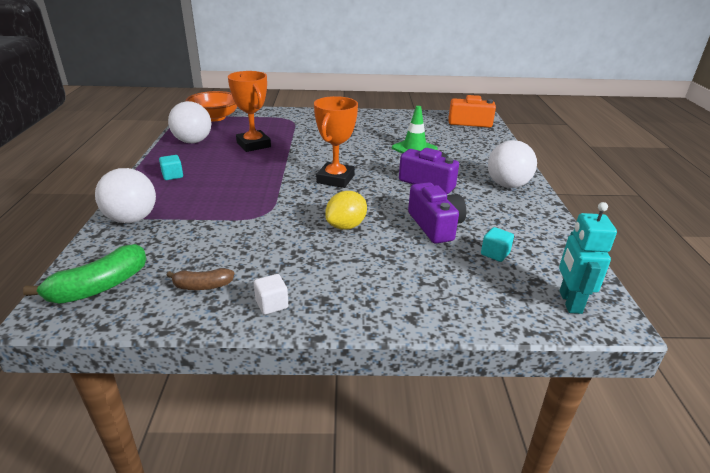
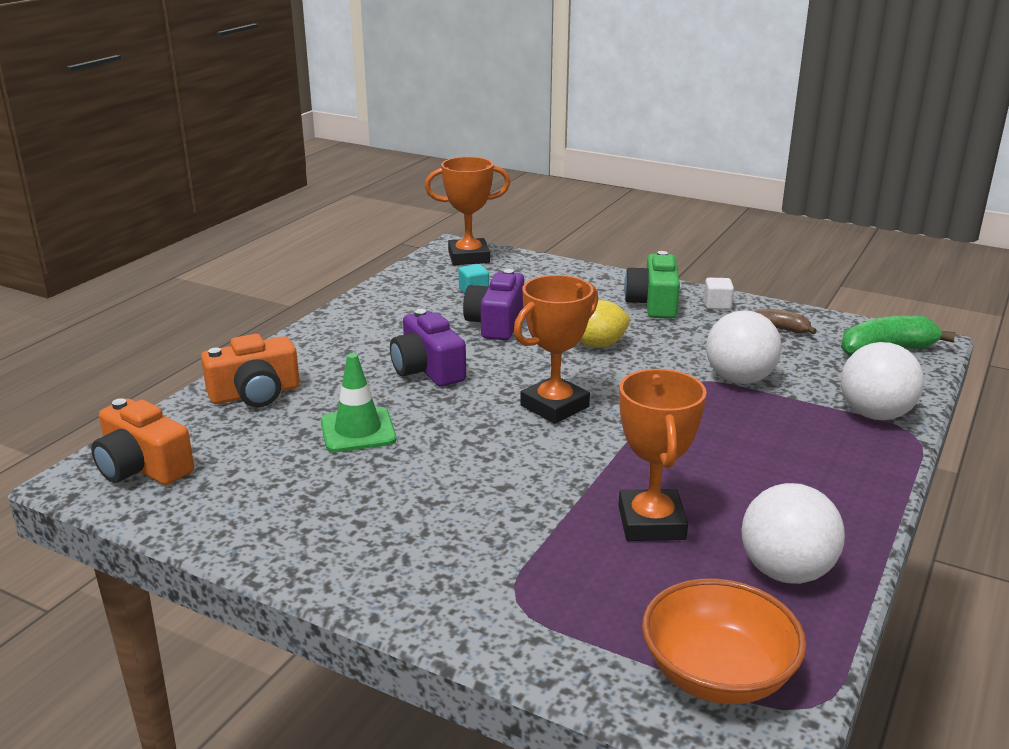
camera: 150 degrees left, 5 degrees down
(172, 176) = (824, 479): turquoise cube -> none
(334, 287) = (653, 303): none -> green camera
(486, 152) = (255, 394): none -> orange camera
(507, 185) = (332, 342): white ball -> white ball (739, 379)
(569, 302) = (468, 257): turquoise robot -> orange trophy

